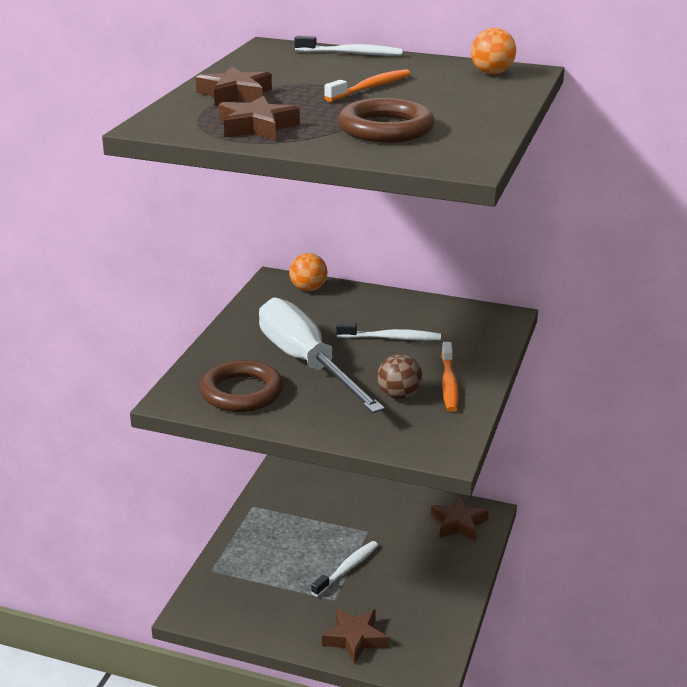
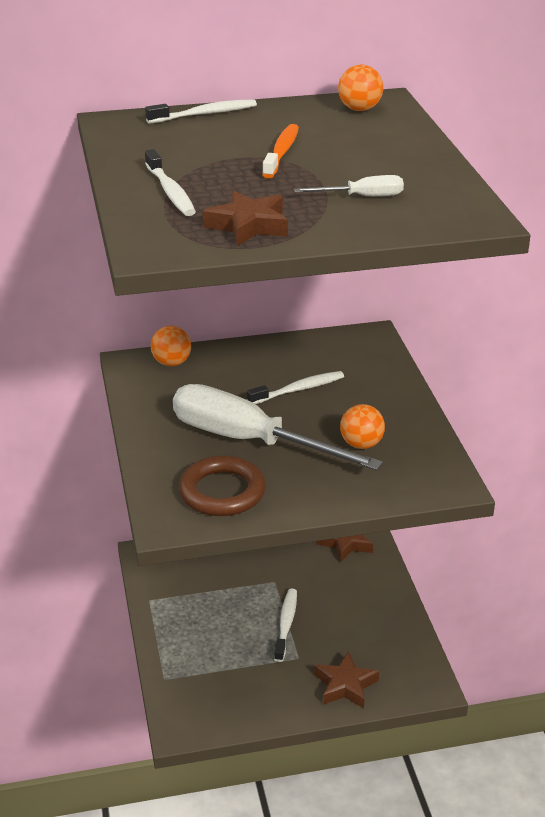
camera: 30 degrees left, 5 degrees up
(235, 94) = (170, 192): brown star -> white toothbrush
(385, 129) = (362, 197): brown ring -> white screwdriver
(399, 395) = (361, 444): brown ball -> orange ball
(449, 384) = (391, 418): orange toothbrush -> none

